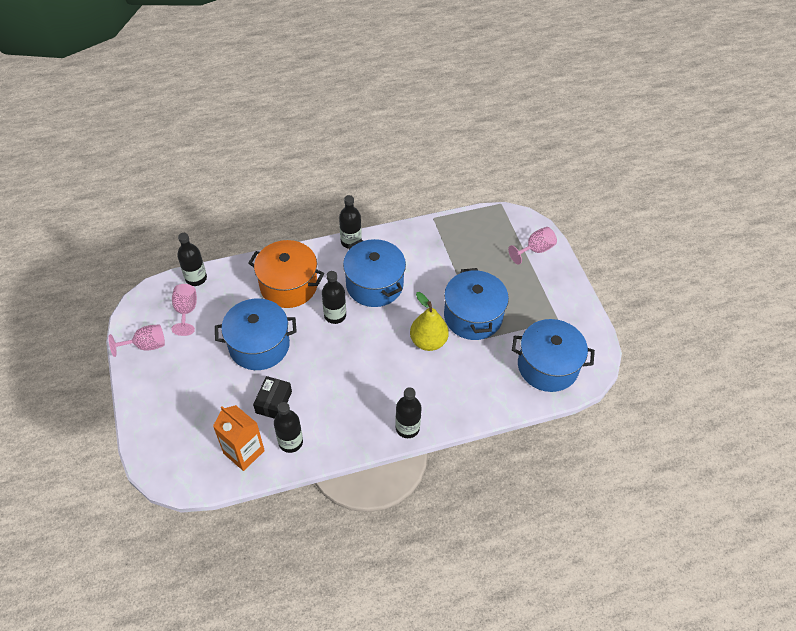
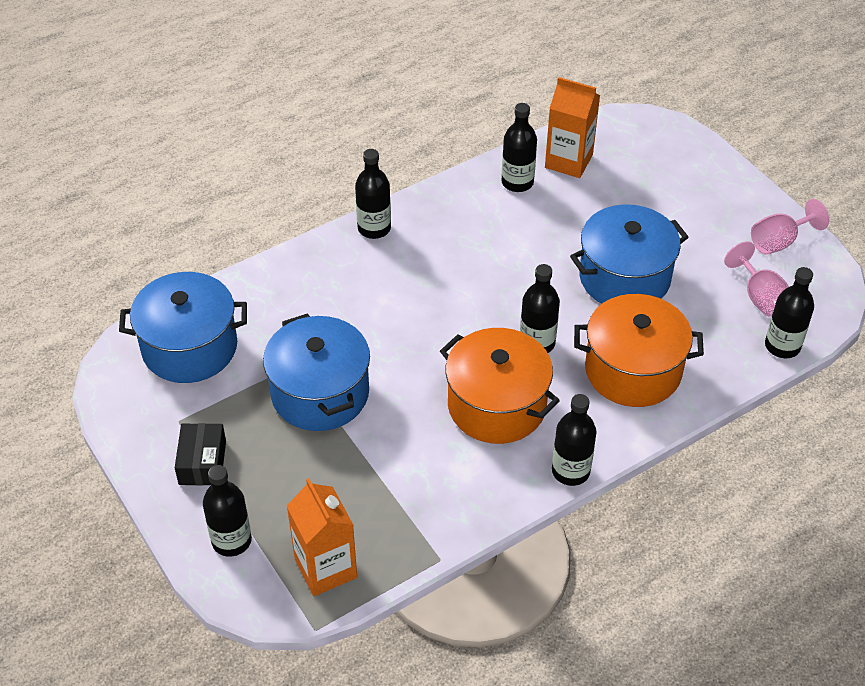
camera: 165 degrees right, 5 degrees down
(274, 402) = (563, 217): black box -> black box (202, 462)
(374, 284) = (497, 405): blue pot -> orange pot
(428, 341) = (380, 340): yellow pear -> none
(490, 227) = (325, 568): none -> orange carton
(535, 250) = (231, 541): pink goblet -> black bottle

